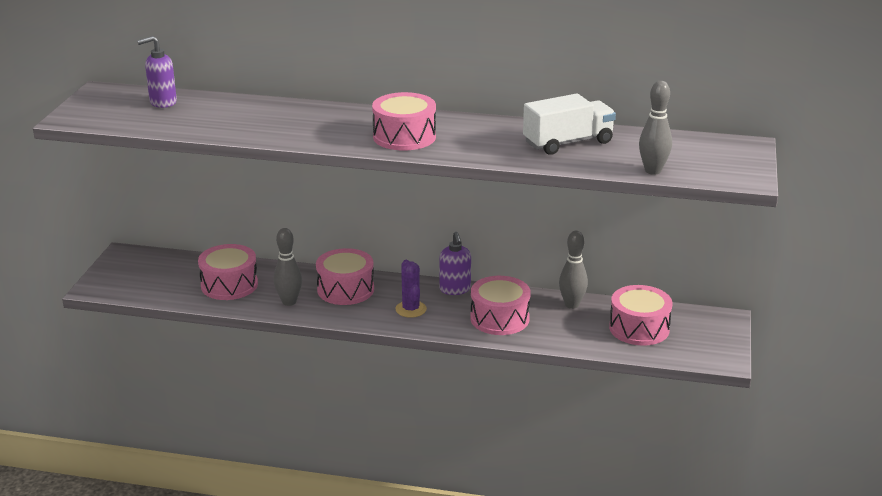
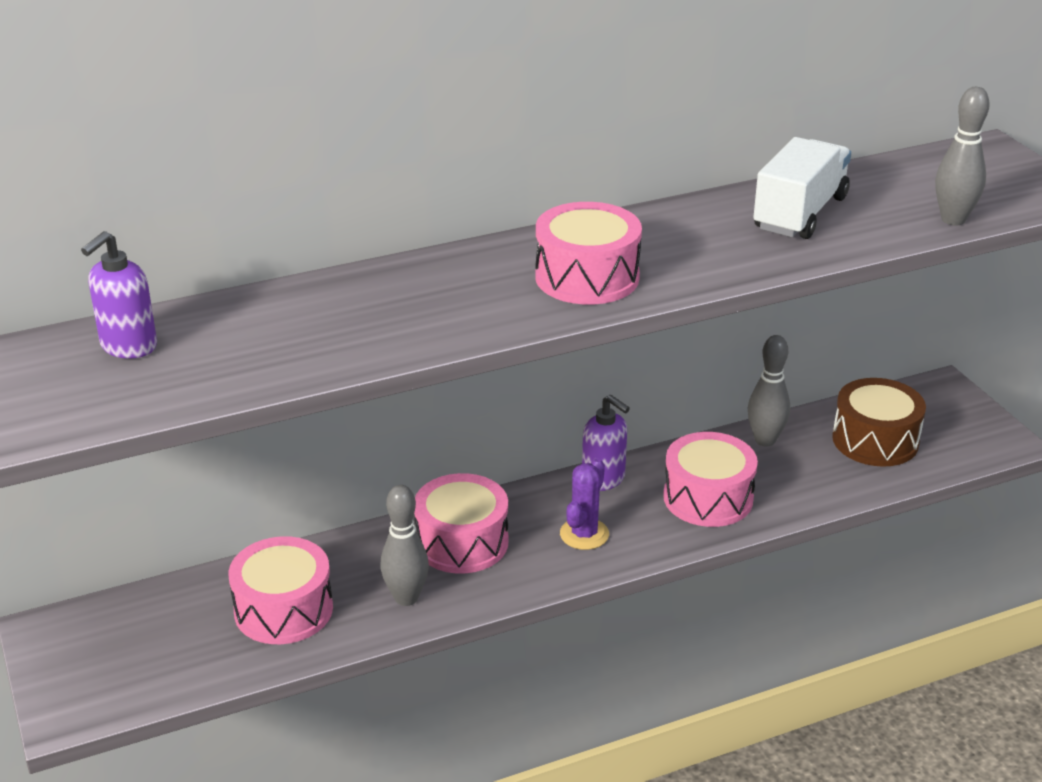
camera: 35 degrees left, 5 degrees up
(411, 309) = (584, 534): purple cactus -> purple cactus turned 75 degrees clockwise
(639, 328) = (875, 440): pink drum -> brown drum

